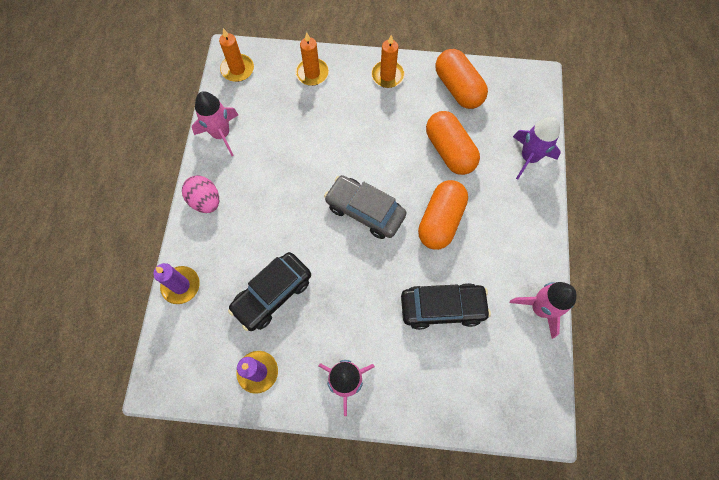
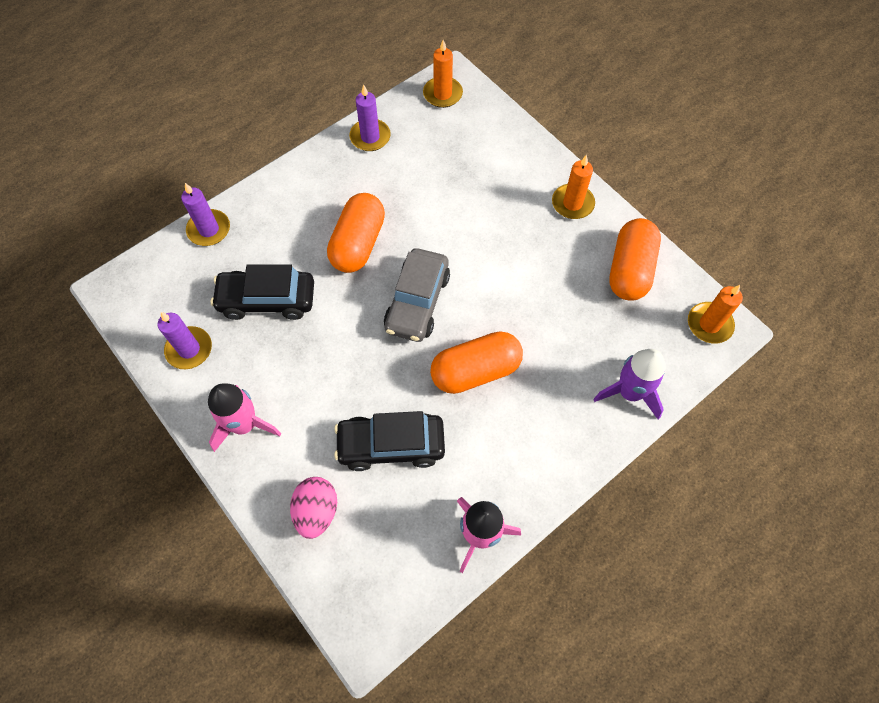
camera: 45 degrees right, 5 degrees down
(206, 201) = (299, 180): pink egg -> pink egg (317, 511)
(221, 134) = (370, 137): pink rocket -> purple candle
(312, 73) = (504, 147): orange candle -> orange candle (709, 324)
(365, 211) = (417, 302): grey car -> grey car turned 150 degrees counterclockwise
(442, 308) = (391, 445): black car -> black car turned 135 degrees clockwise
(449, 151) = (555, 318): orange capsule -> orange capsule (358, 243)

